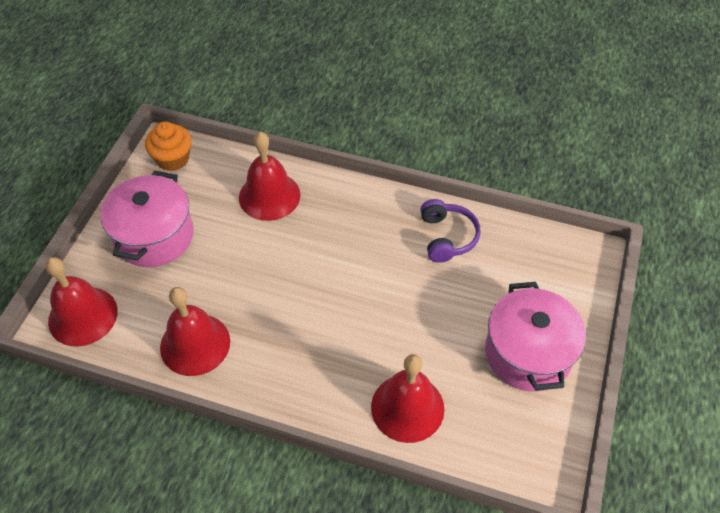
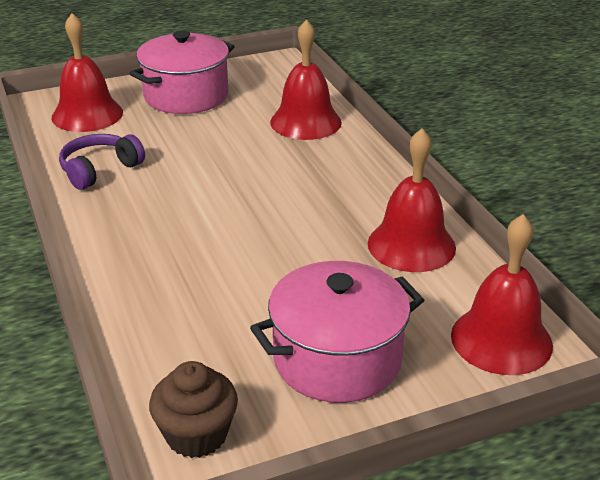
camera: 130 degrees left, 20 degrees down
(173, 159) = (196, 434): orange cupcake -> brown cupcake
(269, 196) = (167, 305): red bell -> red bell (87, 114)

